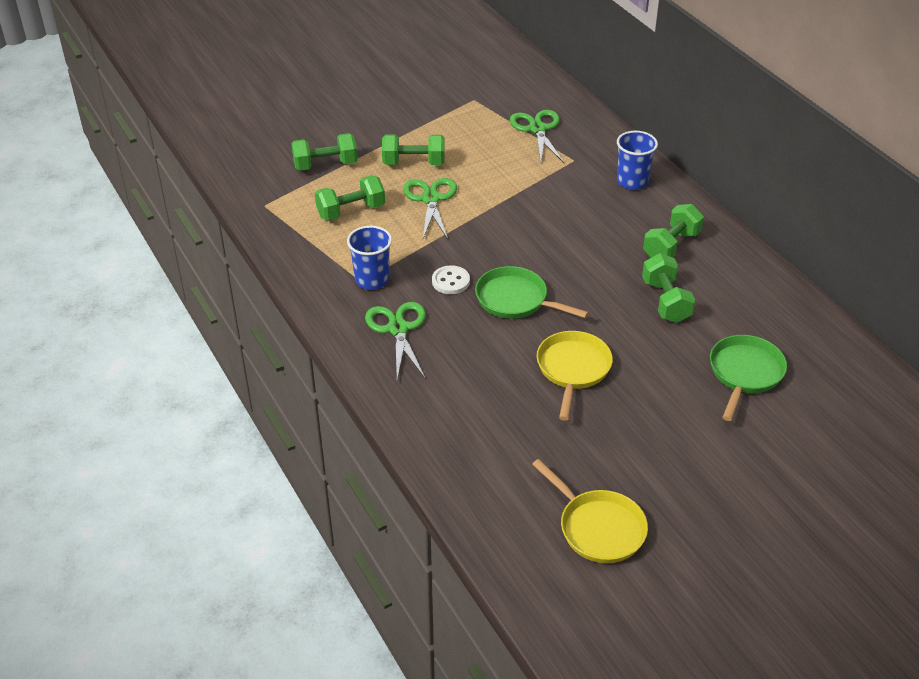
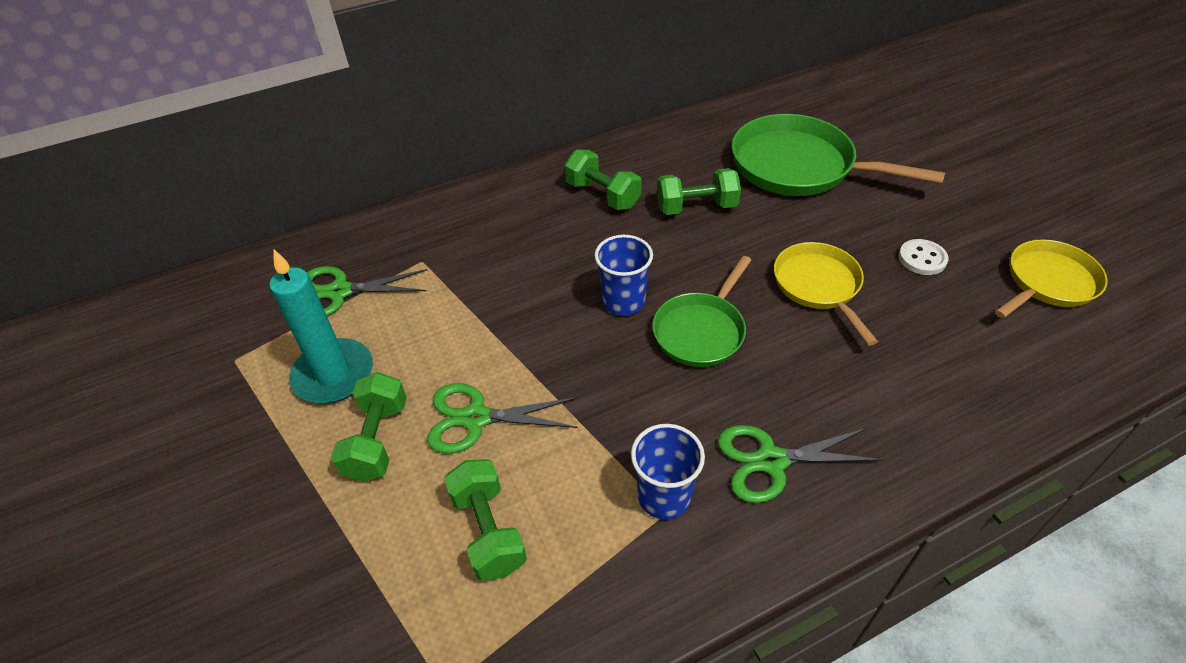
camera: 85 degrees left, 5 degrees up
(325, 165) = (345, 578): green dumbbell -> none
(450, 281) = (666, 397): white button -> white button (922, 259)
(464, 138) = (333, 374): none -> turquoise candle
(573, 370) = (819, 286): yellow pan -> yellow pan turned 60 degrees clockwise
(632, 181) = (479, 214): blue cup -> blue cup (623, 301)
(744, 374) = (800, 167): green pan -> green pan, size x1.62

